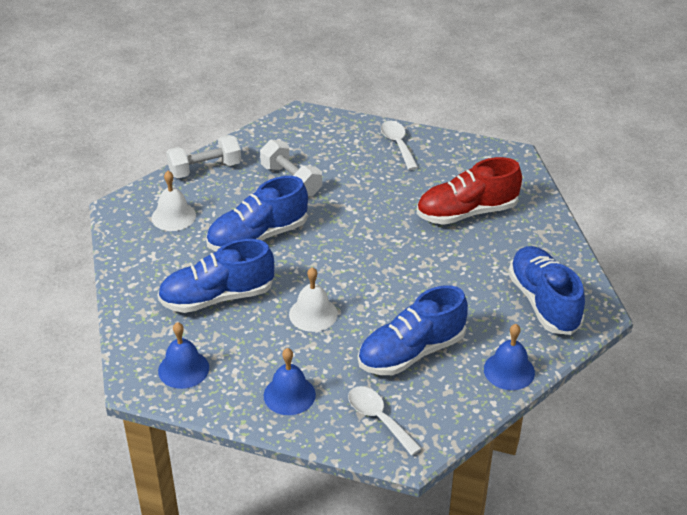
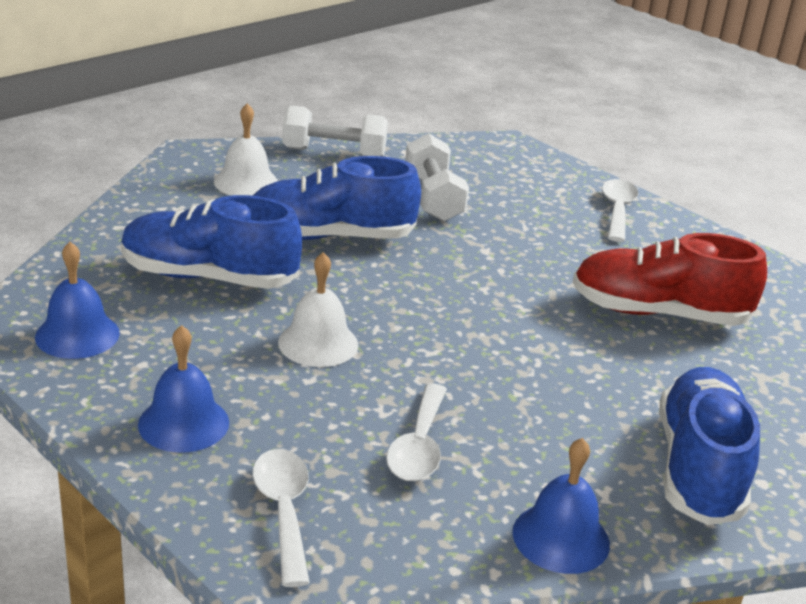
camera: 25 degrees right, 10 degrees down
(411, 352) = (419, 446): blue shoe -> white spoon

